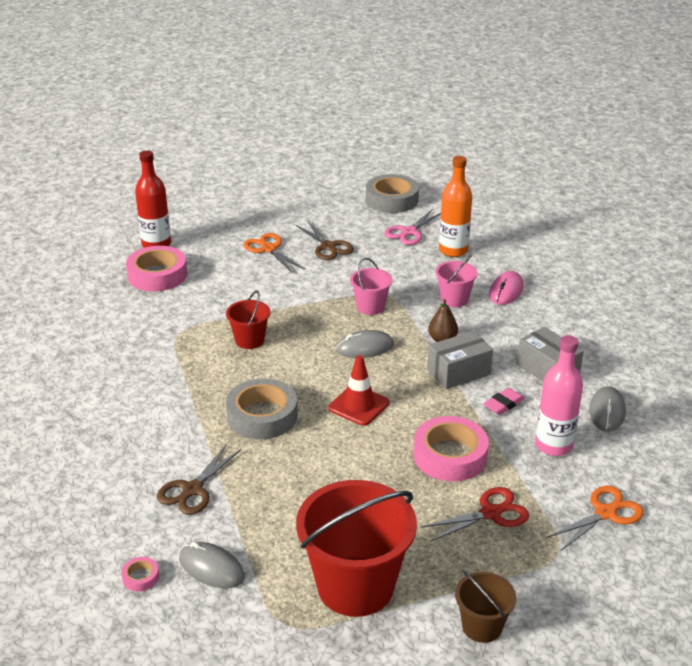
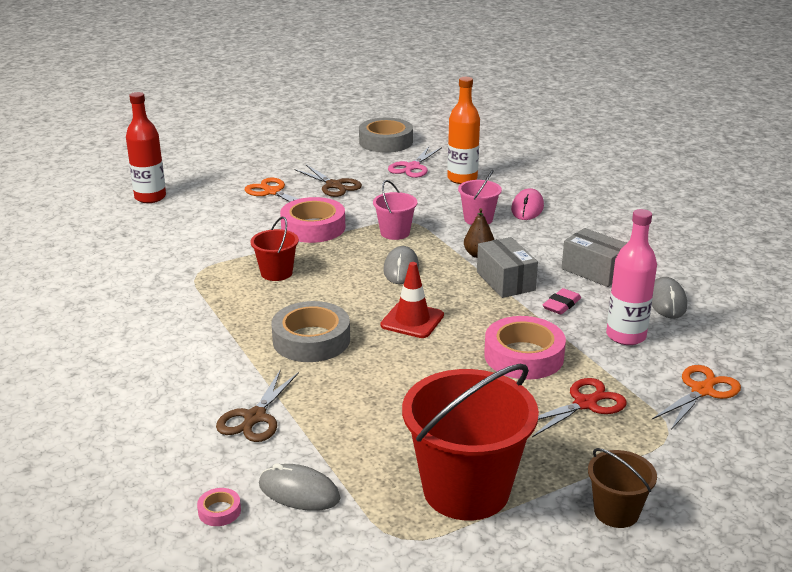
camera: 10 degrees left, 5 degrees down
(157, 275) = (159, 224): pink tape -> pink tape (313, 227)
(364, 348) = (401, 269): grey mouse -> grey mouse turned 60 degrees counterclockwise
(458, 372) = (505, 281): grey box -> grey box turned 75 degrees counterclockwise

